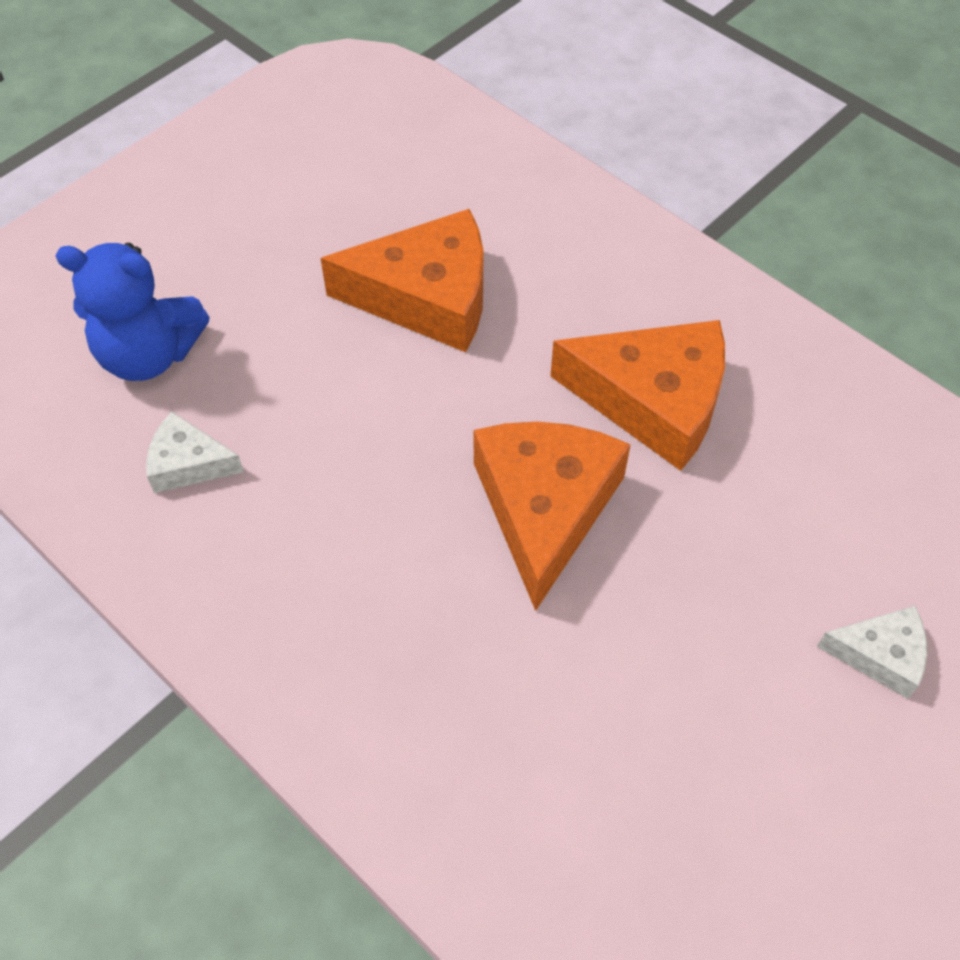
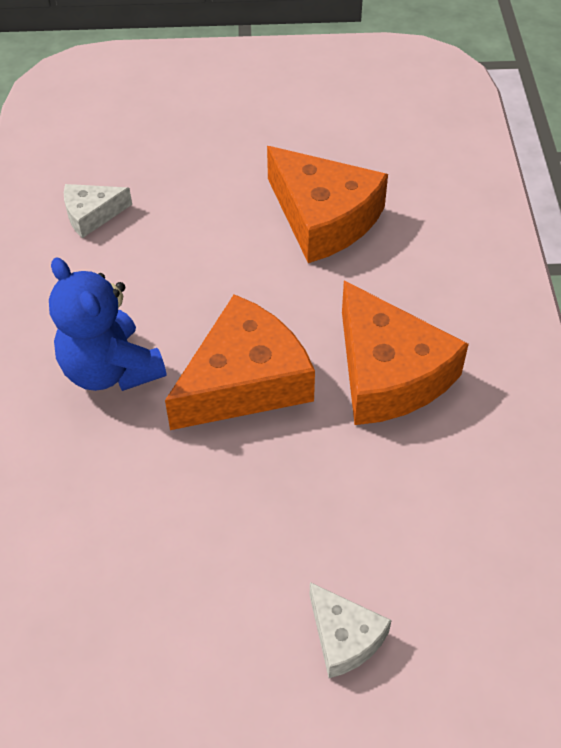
camera: 45 degrees right, 5 degrees down
(149, 354) = (139, 147): blue teddy bear -> blue teddy bear (111, 370)
(188, 463) = (92, 215): white cheese -> white cheese turned 75 degrees counterclockwise

